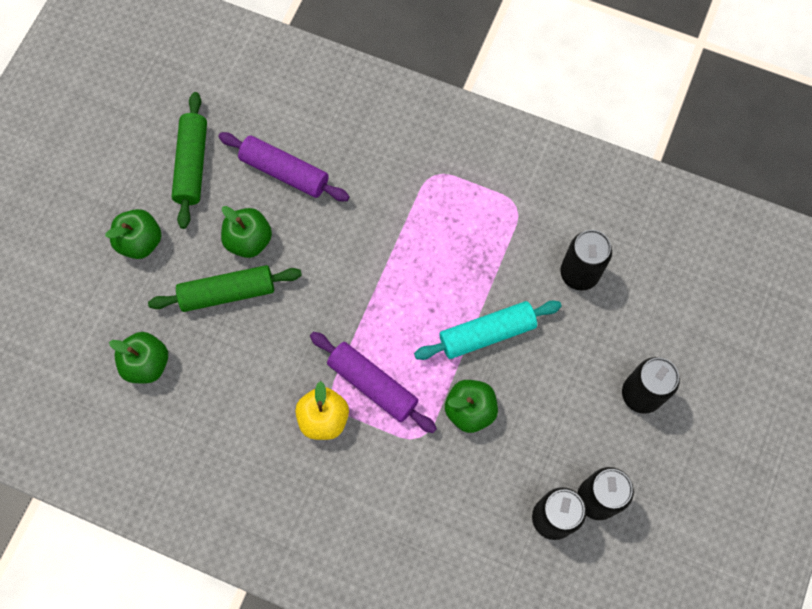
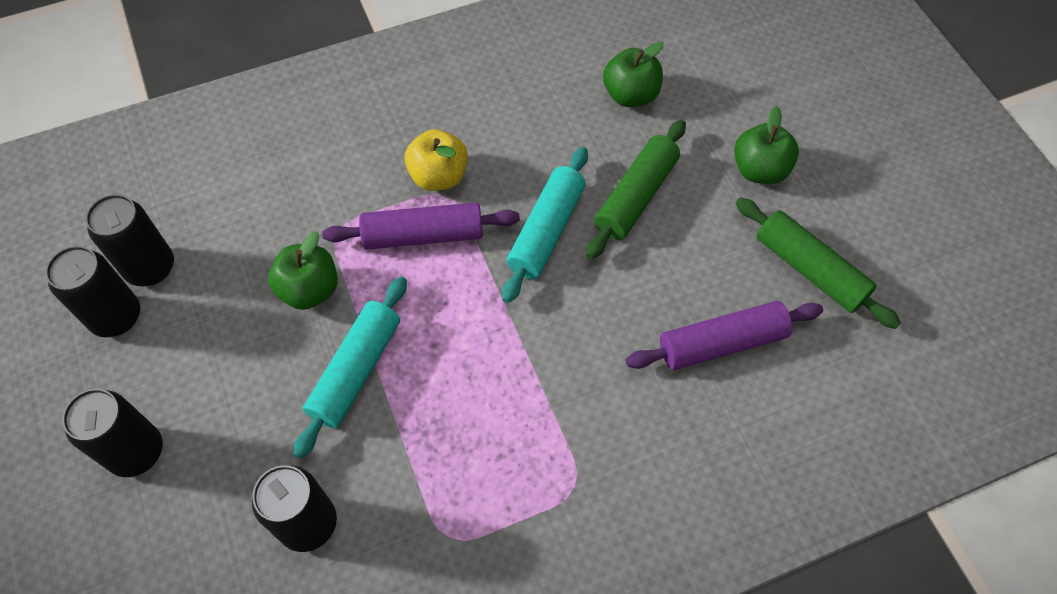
camera: 135 degrees right, 10 degrees down
(249, 240) = (673, 253): green apple -> none
(301, 320) = (546, 231): none -> turquoise rolling pin

